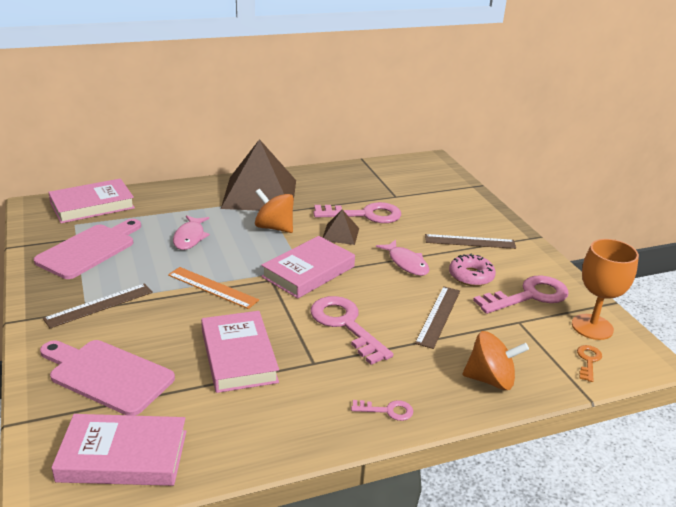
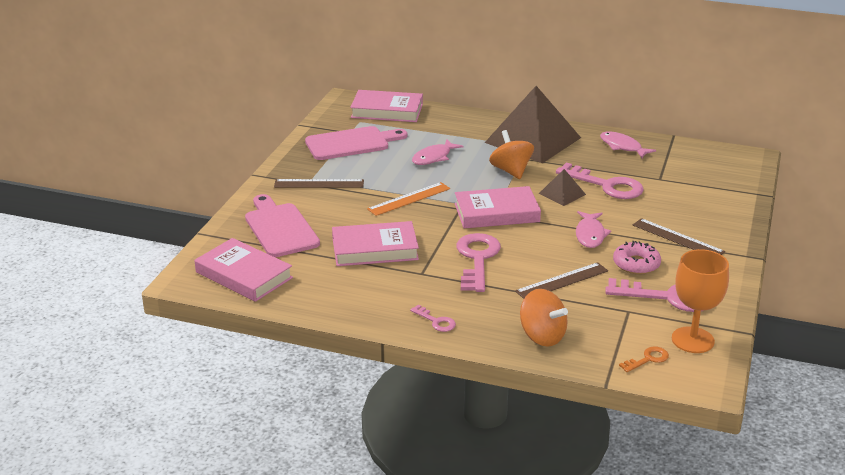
camera: 40 degrees right, 0 degrees up
(212, 287) = (409, 199): orange ruler -> orange ruler turned 75 degrees clockwise
(238, 356) = (375, 249): pink book -> pink book turned 60 degrees clockwise
(336, 178) = (622, 147): none -> pink fish

